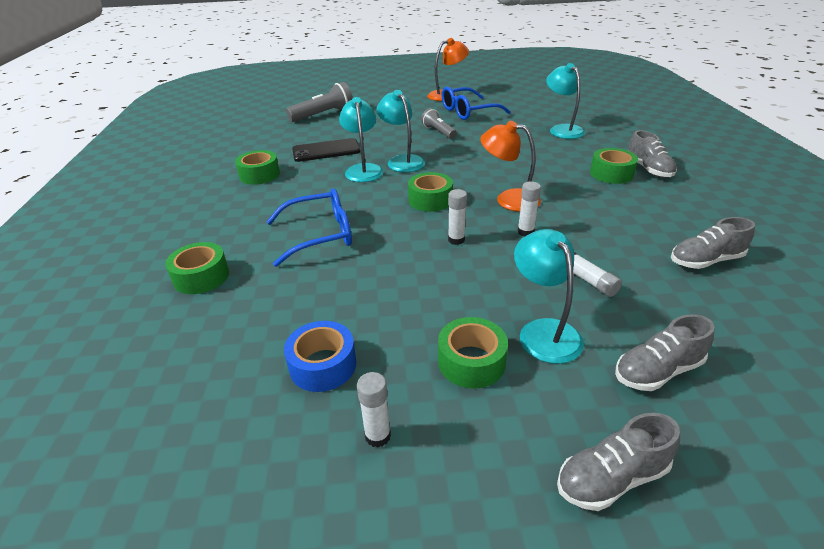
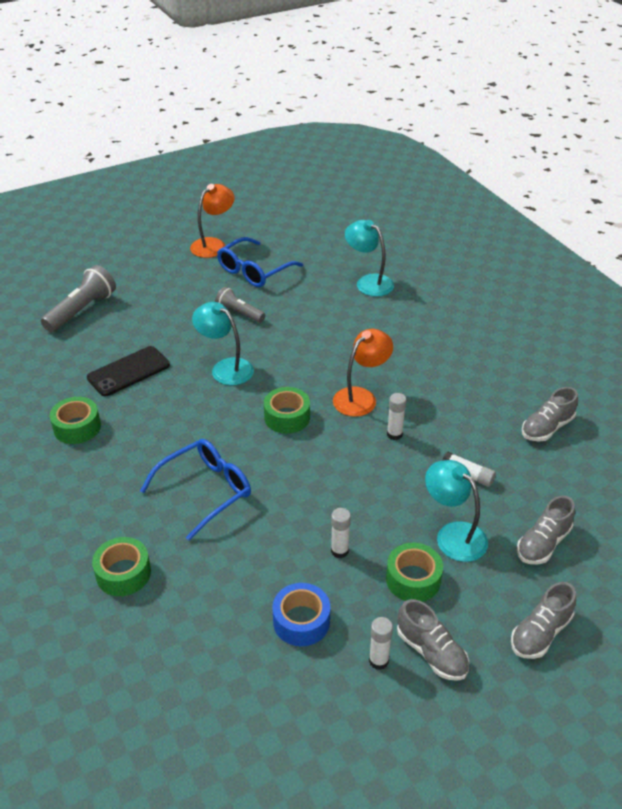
camera: 25 degrees left, 5 degrees up
(363, 169) = (191, 391): turquoise lamp -> none
(456, 240) = (338, 461): white glue stick -> white glue stick (339, 551)
(508, 199) = (361, 397): orange lamp -> orange lamp turned 135 degrees clockwise
(611, 174) = (440, 339): green tape -> none
(648, 169) = (470, 325): grey shoe -> grey shoe (431, 652)

